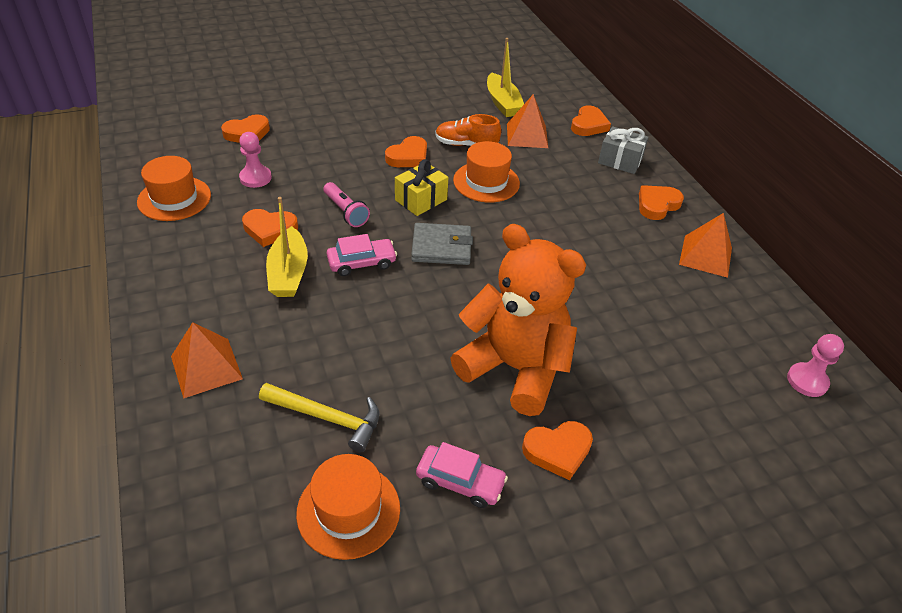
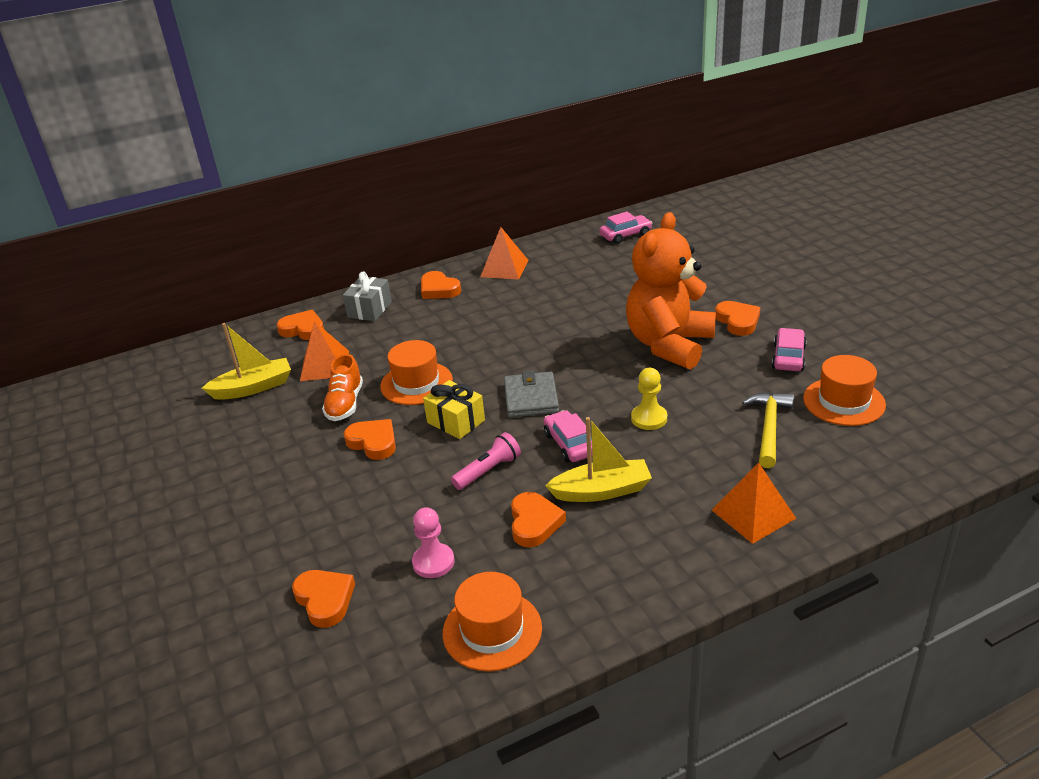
camera: 90 degrees left, 10 degrees down
(380, 323) = (649, 418): none -> yellow pawn
(807, 381) = (625, 235): pink pawn -> pink car

